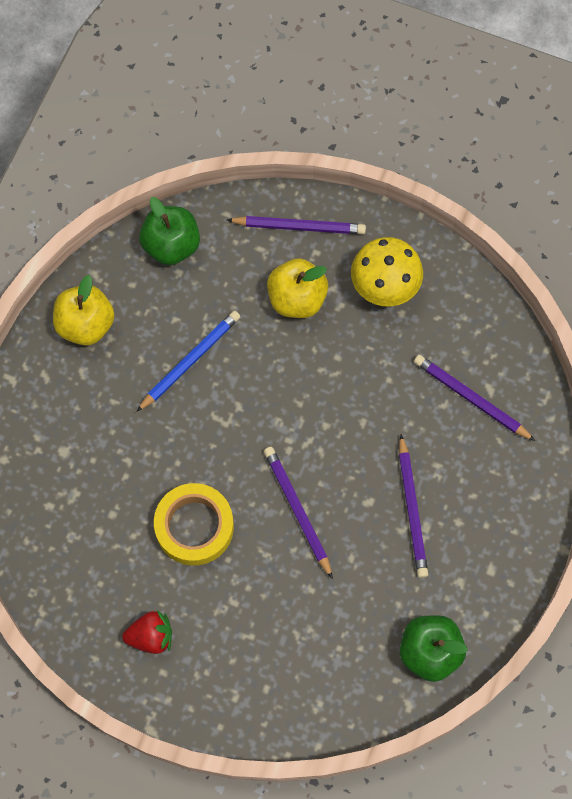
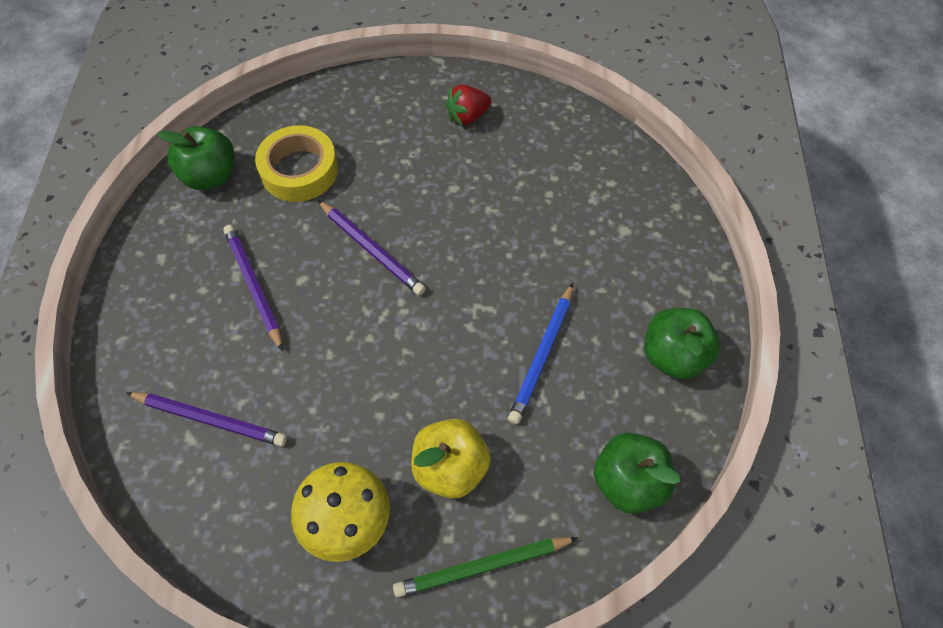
camera: 160 degrees right, 10 degrees down
(86, 324) = (673, 356): yellow apple -> green apple
(194, 527) = (467, 206): yellow tape -> yellow tape (299, 170)
(299, 227) = (482, 567): purple pencil -> green pencil

